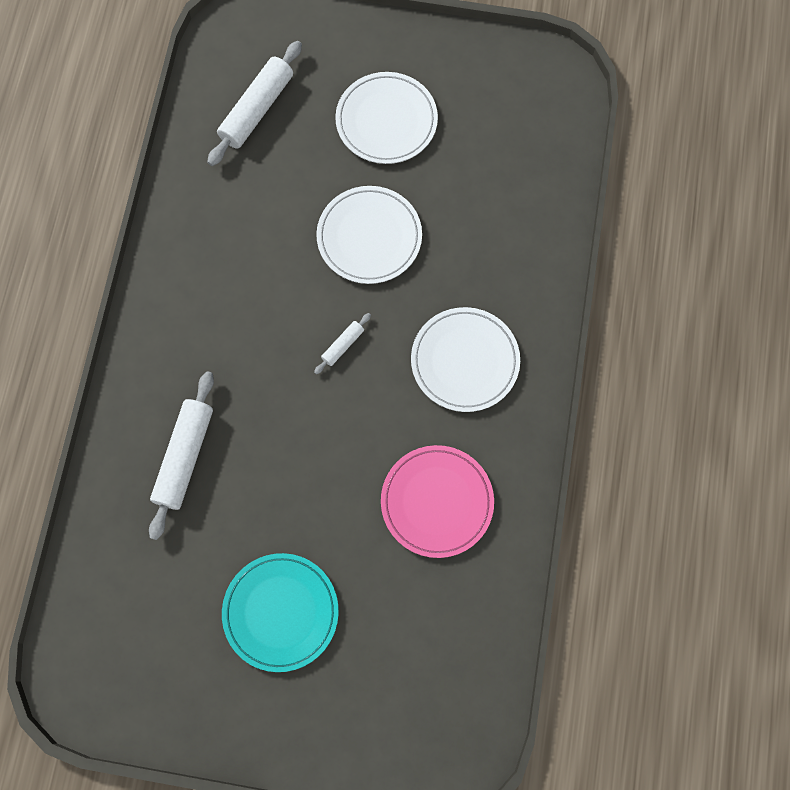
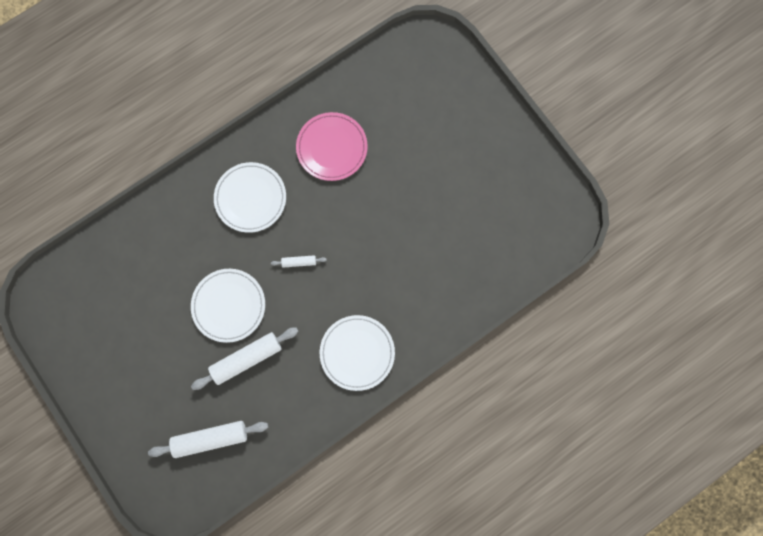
camera: 135 degrees left, 5 degrees up
(185, 457) = (426, 280): white rolling pin -> white rolling pin (246, 359)
(281, 612) = (449, 167): turquoise plate -> none
(386, 121) = (152, 362): white plate -> white plate (357, 353)

